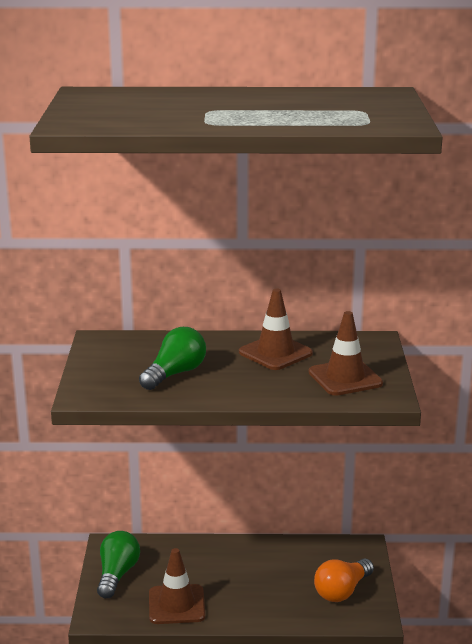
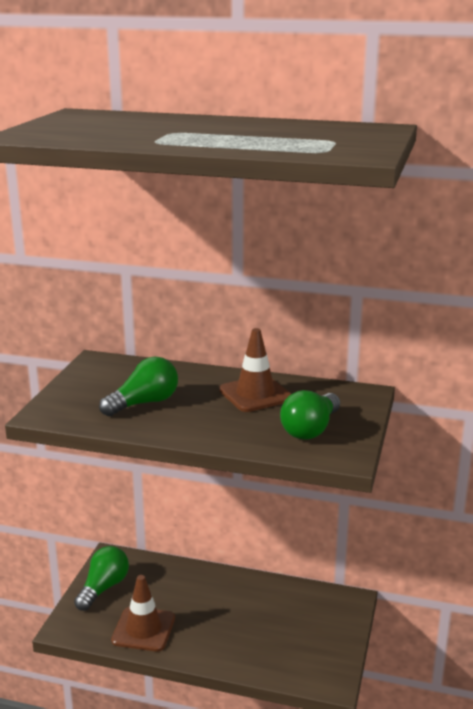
camera: 15 degrees right, 0 degrees up
(342, 591) = (310, 645): orange light bulb -> none
(345, 378) = (311, 429): brown traffic cone -> green light bulb

